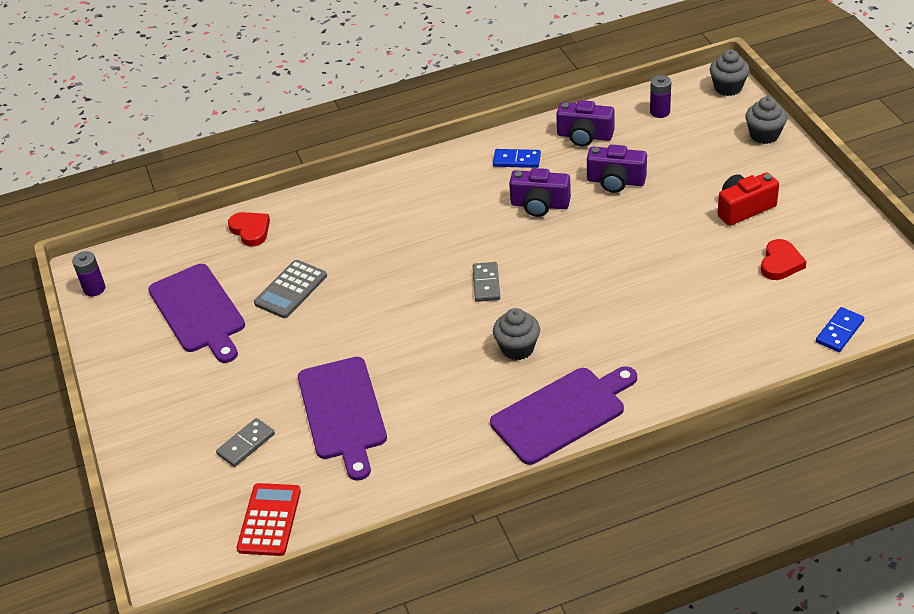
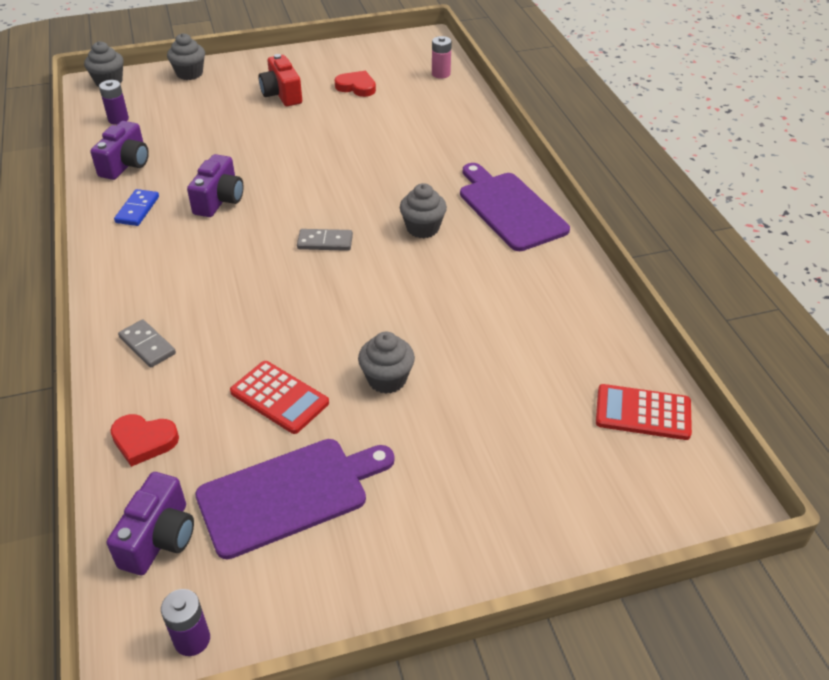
camera: 90 degrees left, 0 degrees up
(246, 444) = (532, 436): grey domino -> grey domino (147, 345)
(250, 230) = (144, 441): red heart -> red heart turned 135 degrees counterclockwise
(291, 290) = (279, 398): grey calculator -> red calculator
(310, 348) = (387, 379): none -> grey cupcake
(343, 412) = (492, 353): purple cutting board -> none
(615, 181) = (208, 153): purple camera -> purple camera (159, 538)
(839, 331) = (441, 74): blue domino -> pink battery

